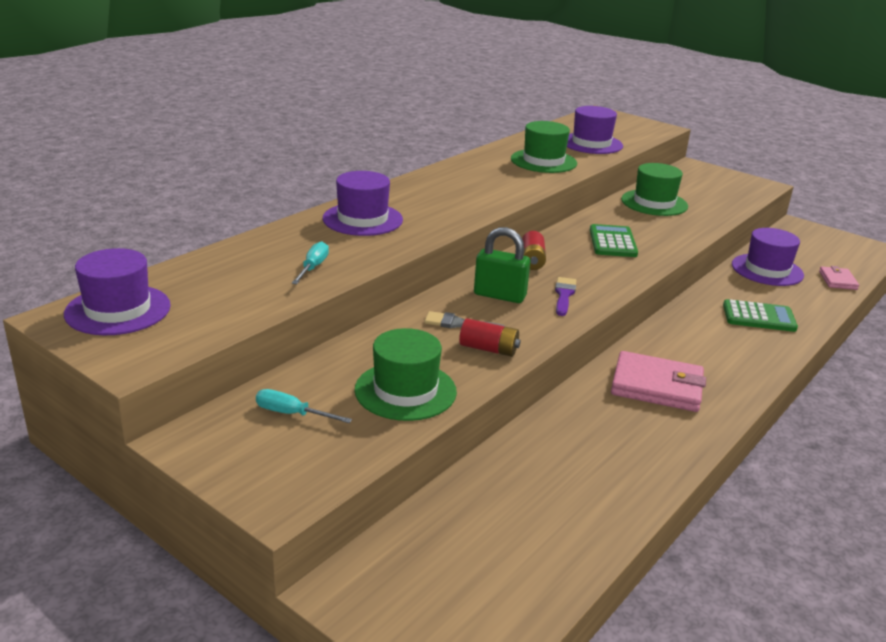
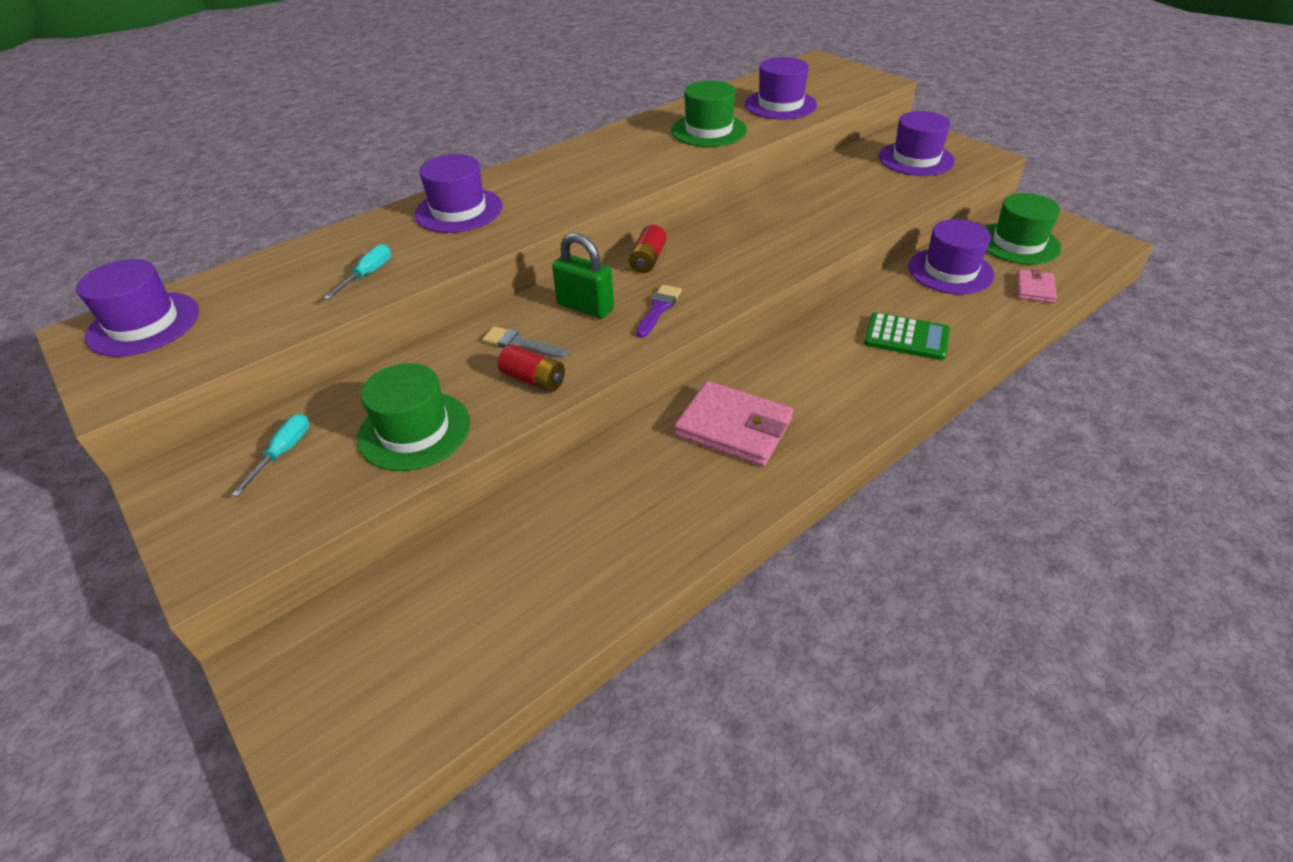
camera: 15 degrees right, 15 degrees up
(292, 414) = (283, 453): turquoise screwdriver -> turquoise screwdriver turned 75 degrees clockwise
(612, 242) = (755, 236): green calculator -> none
(654, 203) = (835, 182): green hat -> green hat (1018, 243)
(709, 187) = (916, 159): none -> purple hat

